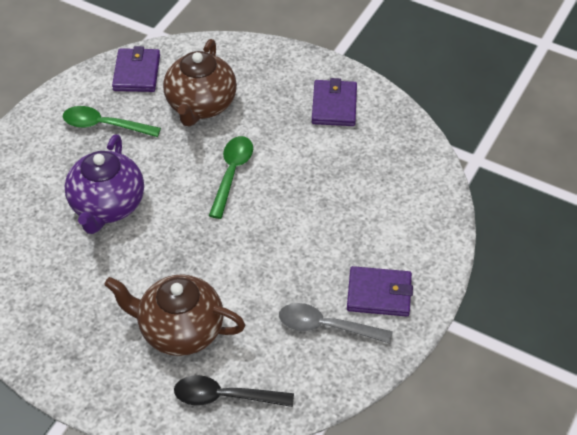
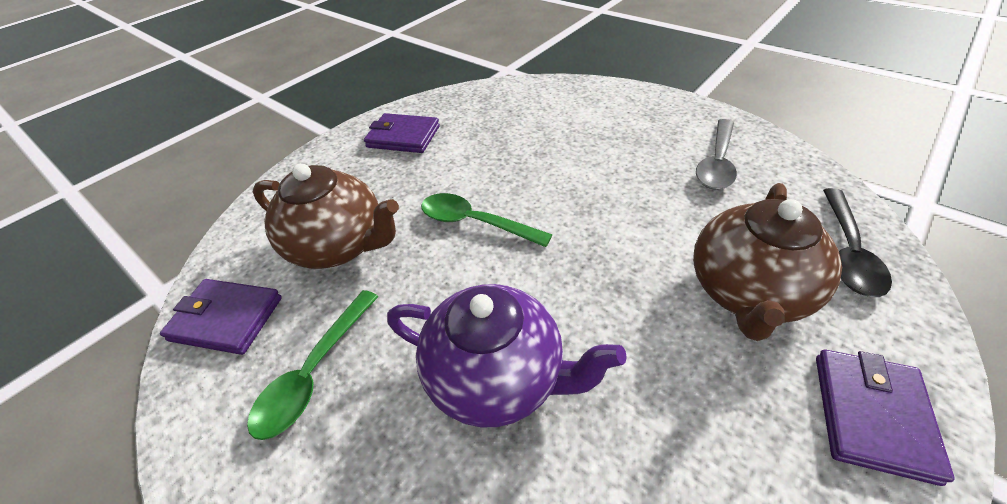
camera: 75 degrees left, 5 degrees down
(379, 294) = (668, 127): purple wallet -> purple wallet (872, 415)

